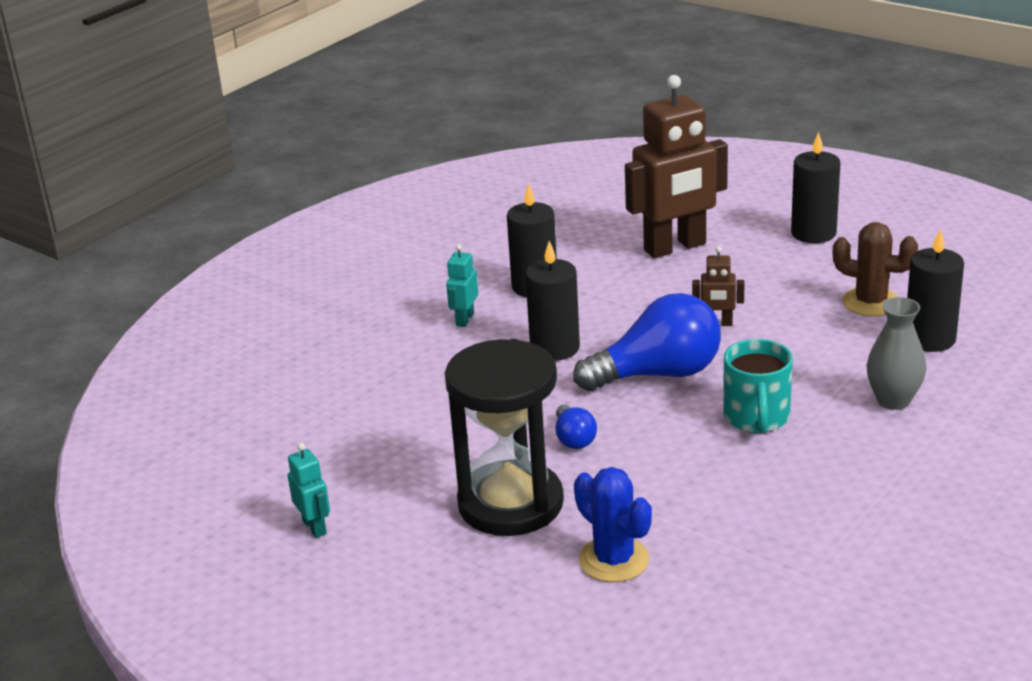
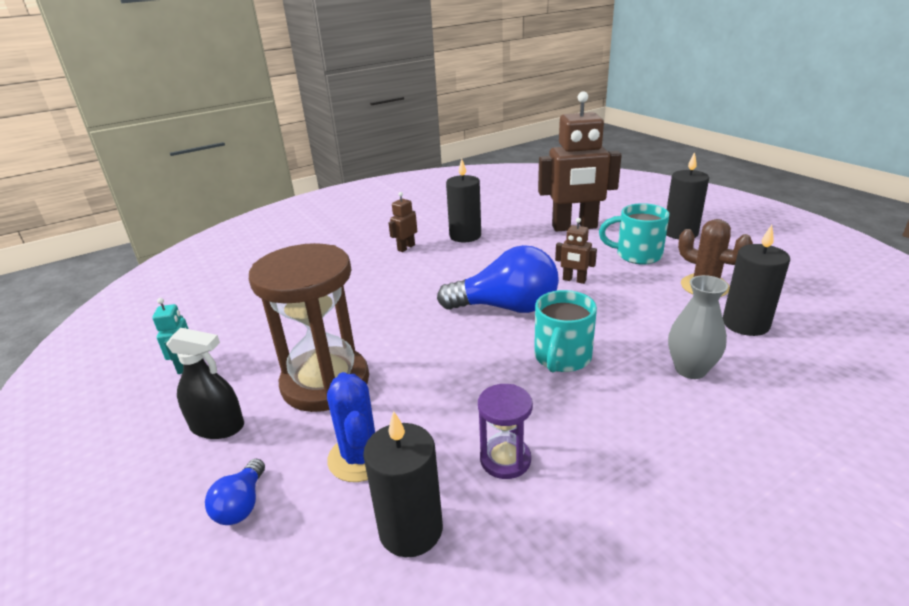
camera: 20 degrees right, 0 degrees up
(428, 574) = (217, 426): none -> black spray bottle
(464, 319) = (406, 247): turquoise robot -> brown robot
(510, 503) = (325, 382): black hourglass -> brown hourglass
(555, 348) = (448, 275): black candle -> black candle (411, 529)
(574, 438) = (411, 342): blue light bulb -> blue light bulb (242, 504)
(759, 525) = (505, 459): none -> purple hourglass
(775, 275) = (636, 255): none -> turquoise mug

